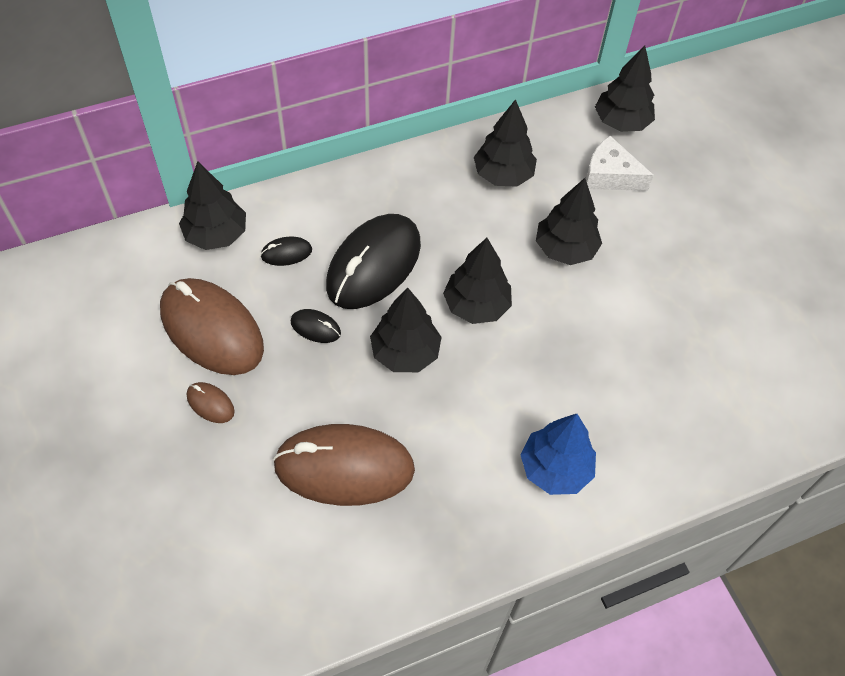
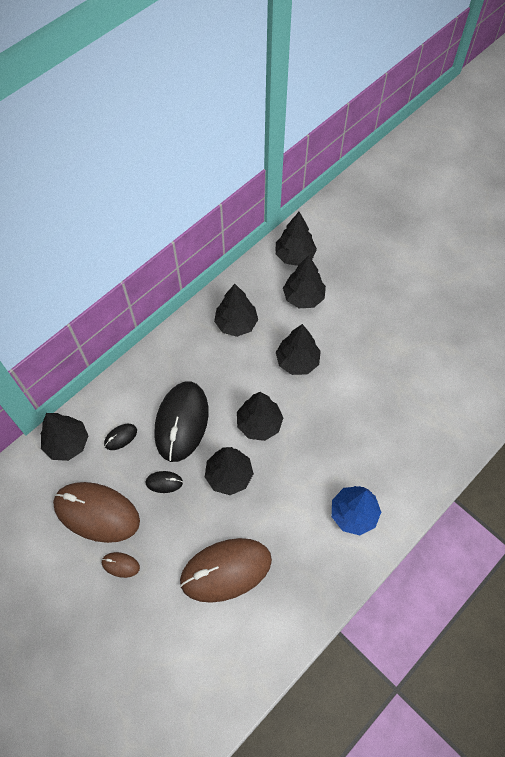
camera: 20 degrees left, 5 degrees up
(610, 175) = (303, 297): white cheese -> black tree

